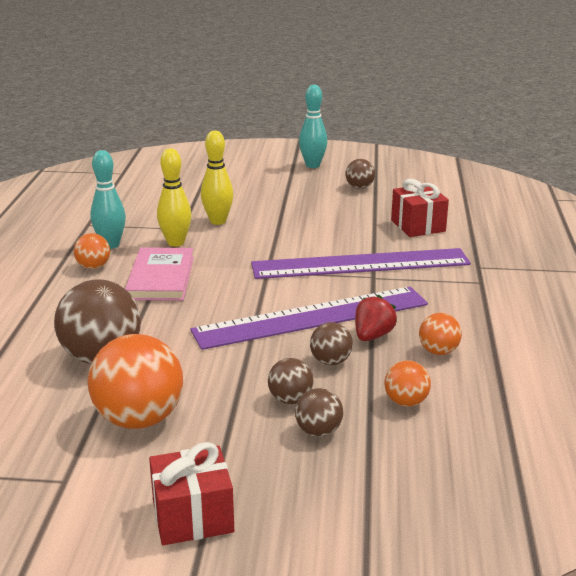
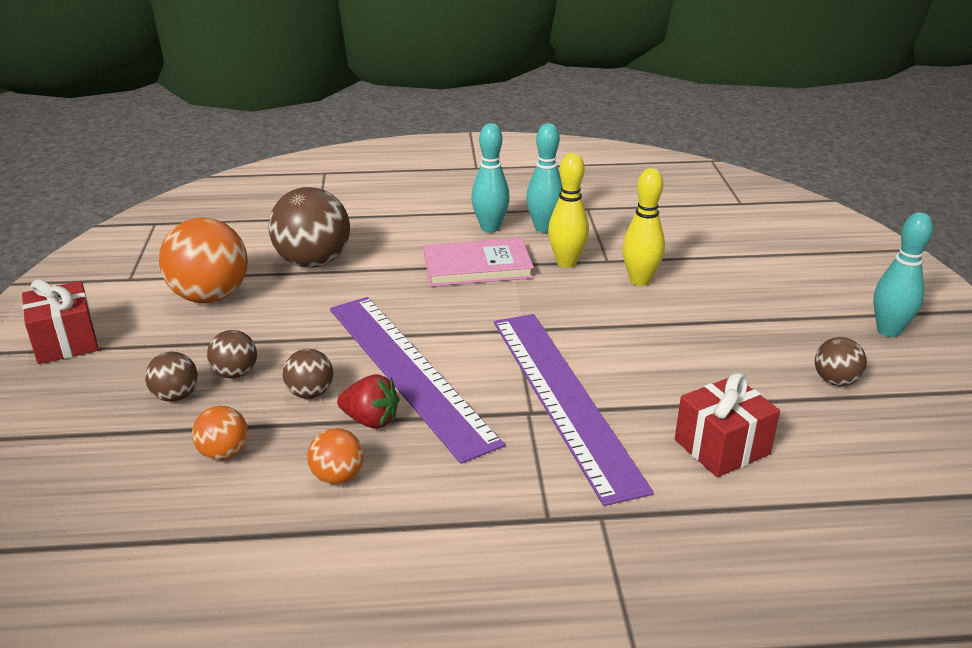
camera: 80 degrees right, 5 degrees up
(93, 267) = (490, 228): orange ball -> turquoise bowling pin

